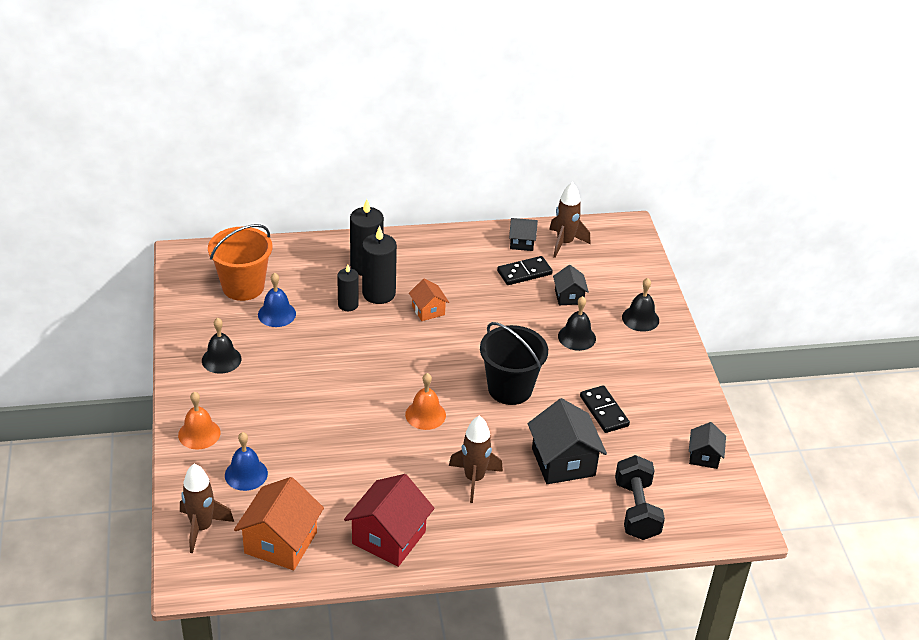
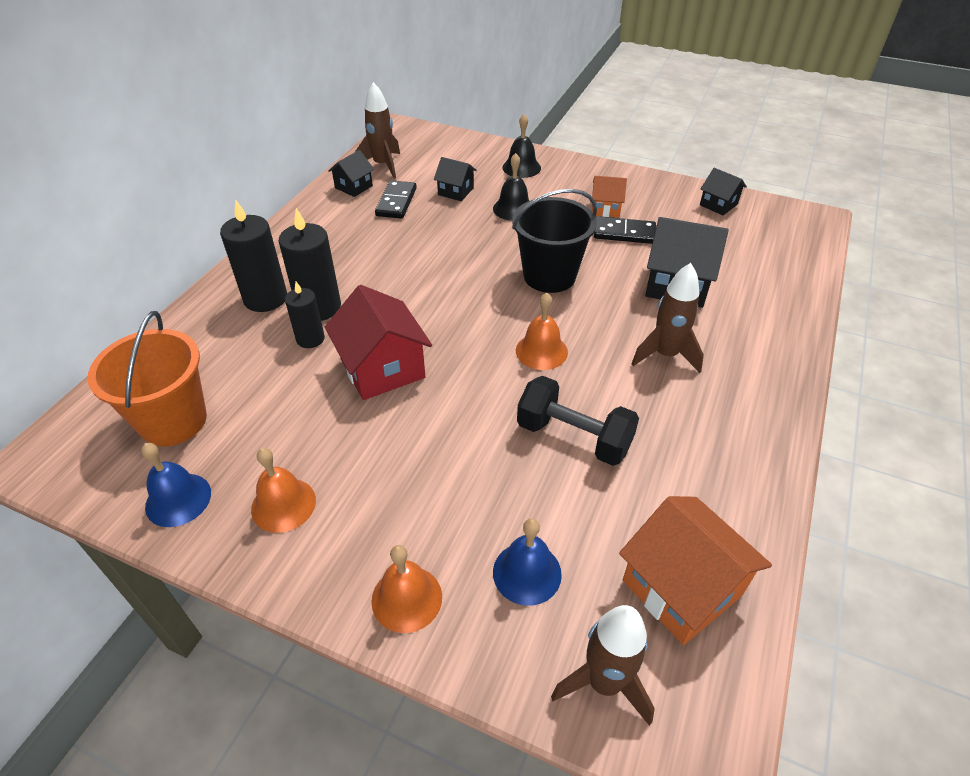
camera: 55 degrees left, 5 degrees up
(221, 359) = (283, 504): black bell -> orange bell
(276, 314) = (258, 409): blue bell -> blue bell (178, 499)
(389, 537) = (723, 466): red house -> red house (382, 368)
(428, 310) = (384, 283): orange house -> orange house (605, 208)
(636, 510) = (767, 267): black dumbbell -> black dumbbell (574, 437)

